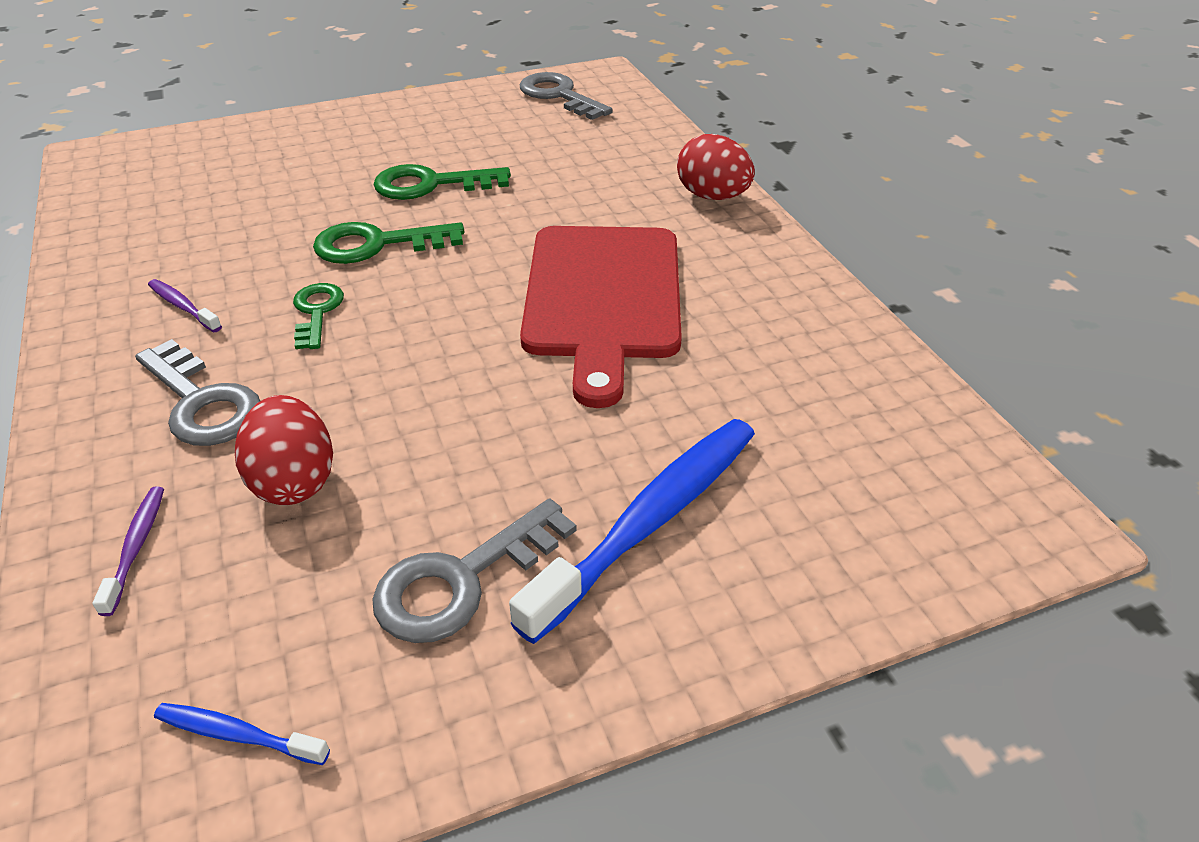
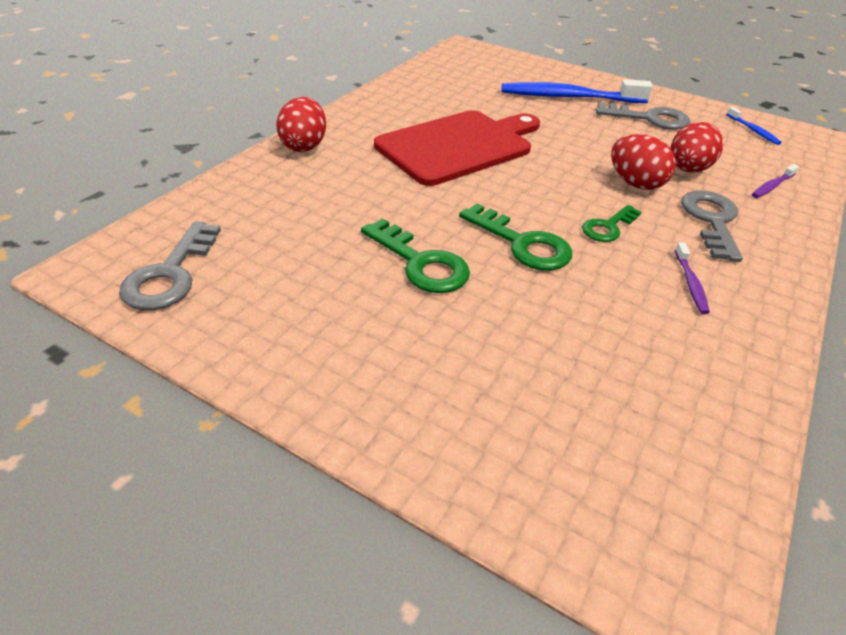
camera: 130 degrees left, 0 degrees up
(344, 395) = (635, 183): none -> red egg

